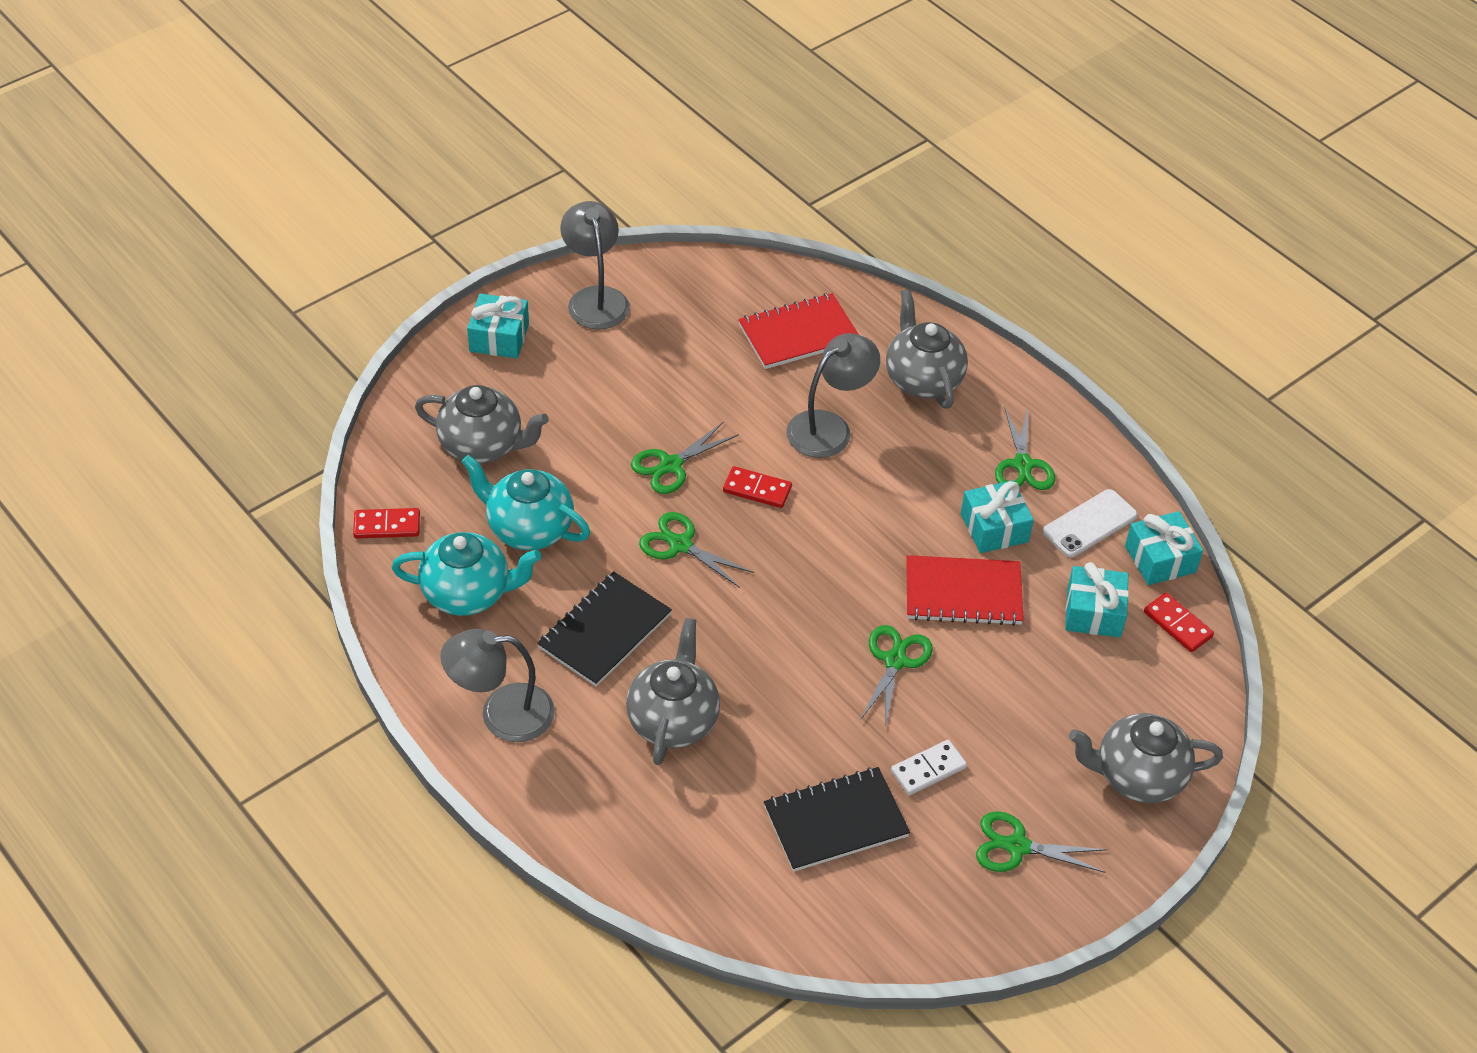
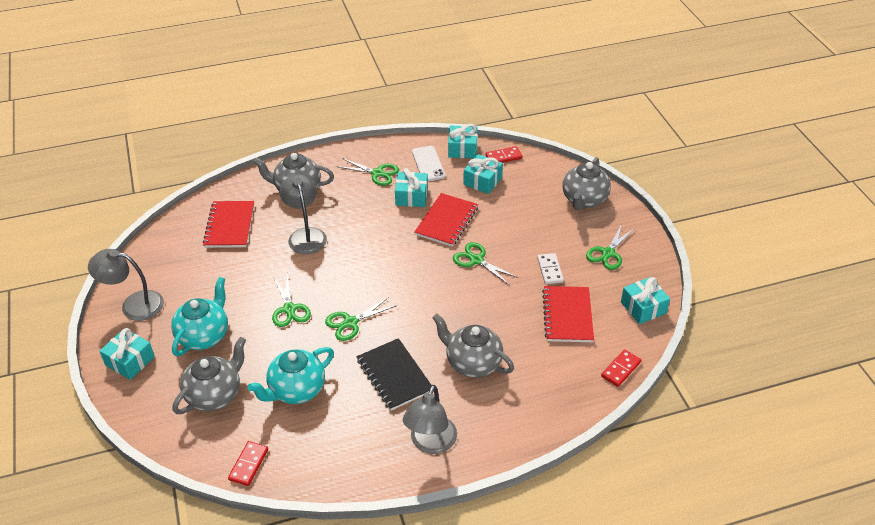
camera: 65 degrees left, 5 degrees down
(468, 593) = (329, 435): turquoise teapot -> turquoise teapot (204, 335)
(757, 489) = (330, 278): red domino -> red domino (620, 369)
(835, 822) = (567, 315): black notebook -> red notebook
(911, 930) = (643, 307): none -> turquoise gift

